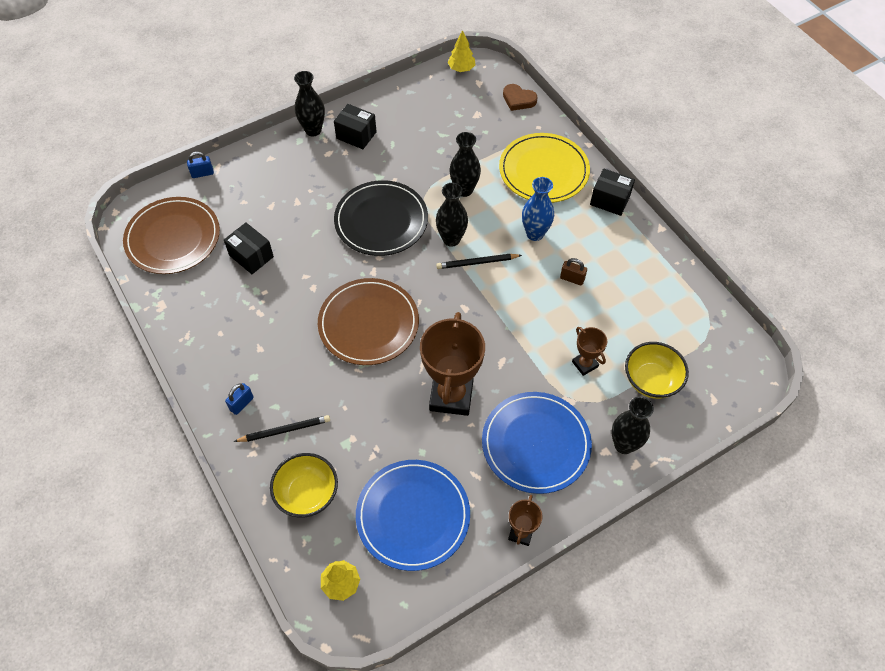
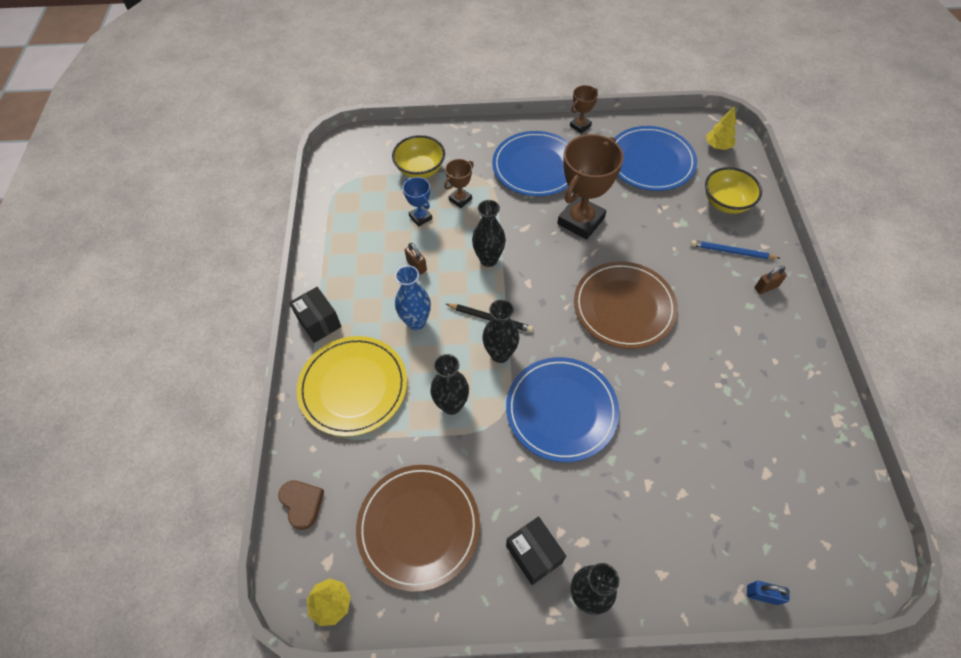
camera: 150 degrees left, 0 degrees up
(173, 238) = (815, 504): brown plate -> brown plate (418, 527)
(241, 404) = (766, 287): blue padlock -> brown padlock
(251, 256) = (723, 434): black box -> none
(284, 430) = (732, 252): black pencil -> blue pencil
(381, 221) = (561, 410): black plate -> blue plate
(585, 364) = (460, 199): brown trophy -> brown trophy turned 45 degrees clockwise
(606, 326) = (420, 217): none -> blue trophy
(624, 444) = (474, 142): black vase -> black vase (488, 259)

